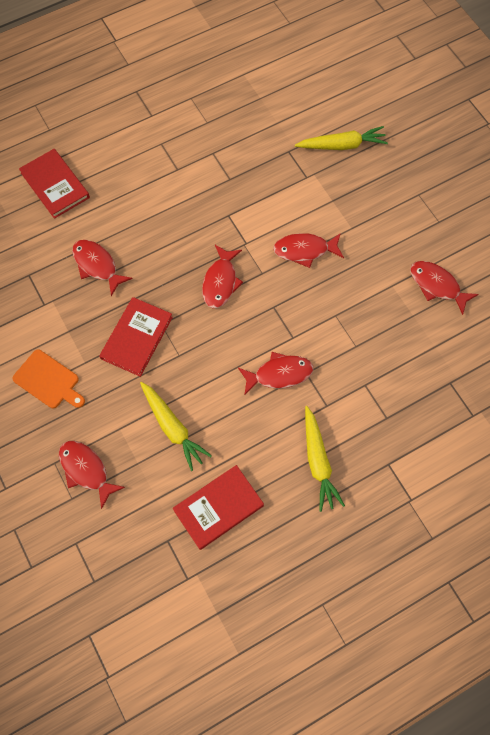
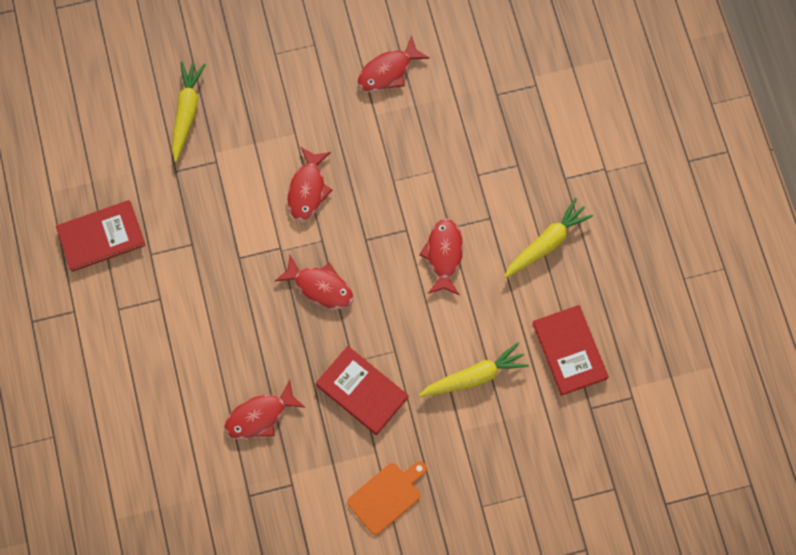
camera: 75 degrees left, 5 degrees up
(55, 185) = (136, 443): red book -> red book (101, 237)
(86, 470) = (498, 474): red fish -> none
(318, 462) = (546, 243): yellow carrot -> yellow carrot turned 45 degrees counterclockwise

